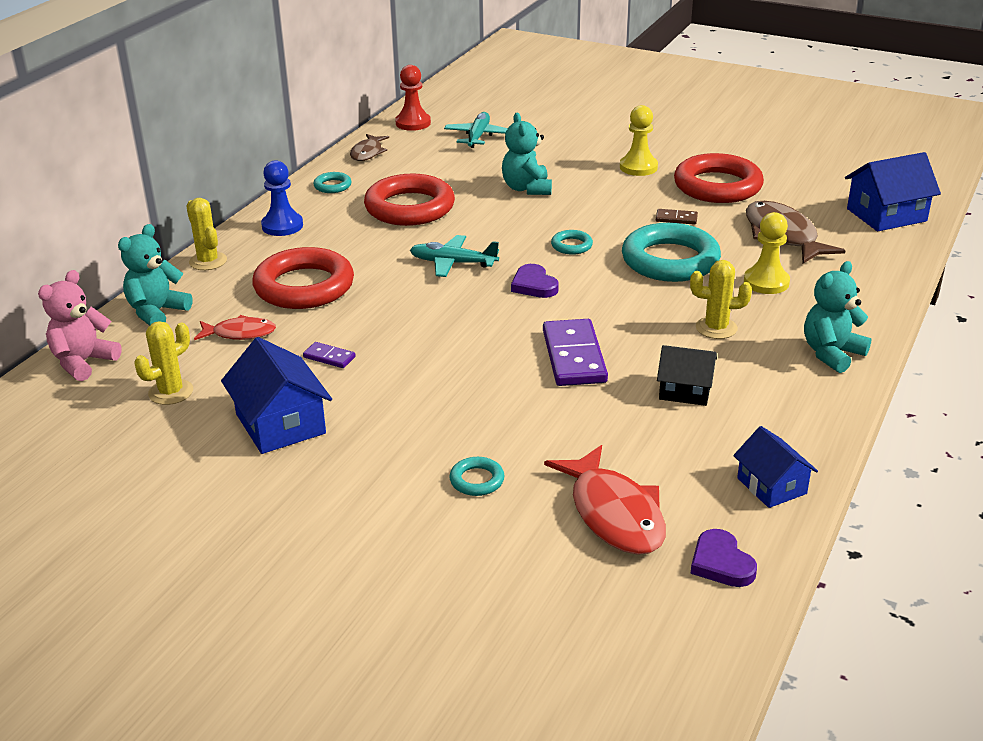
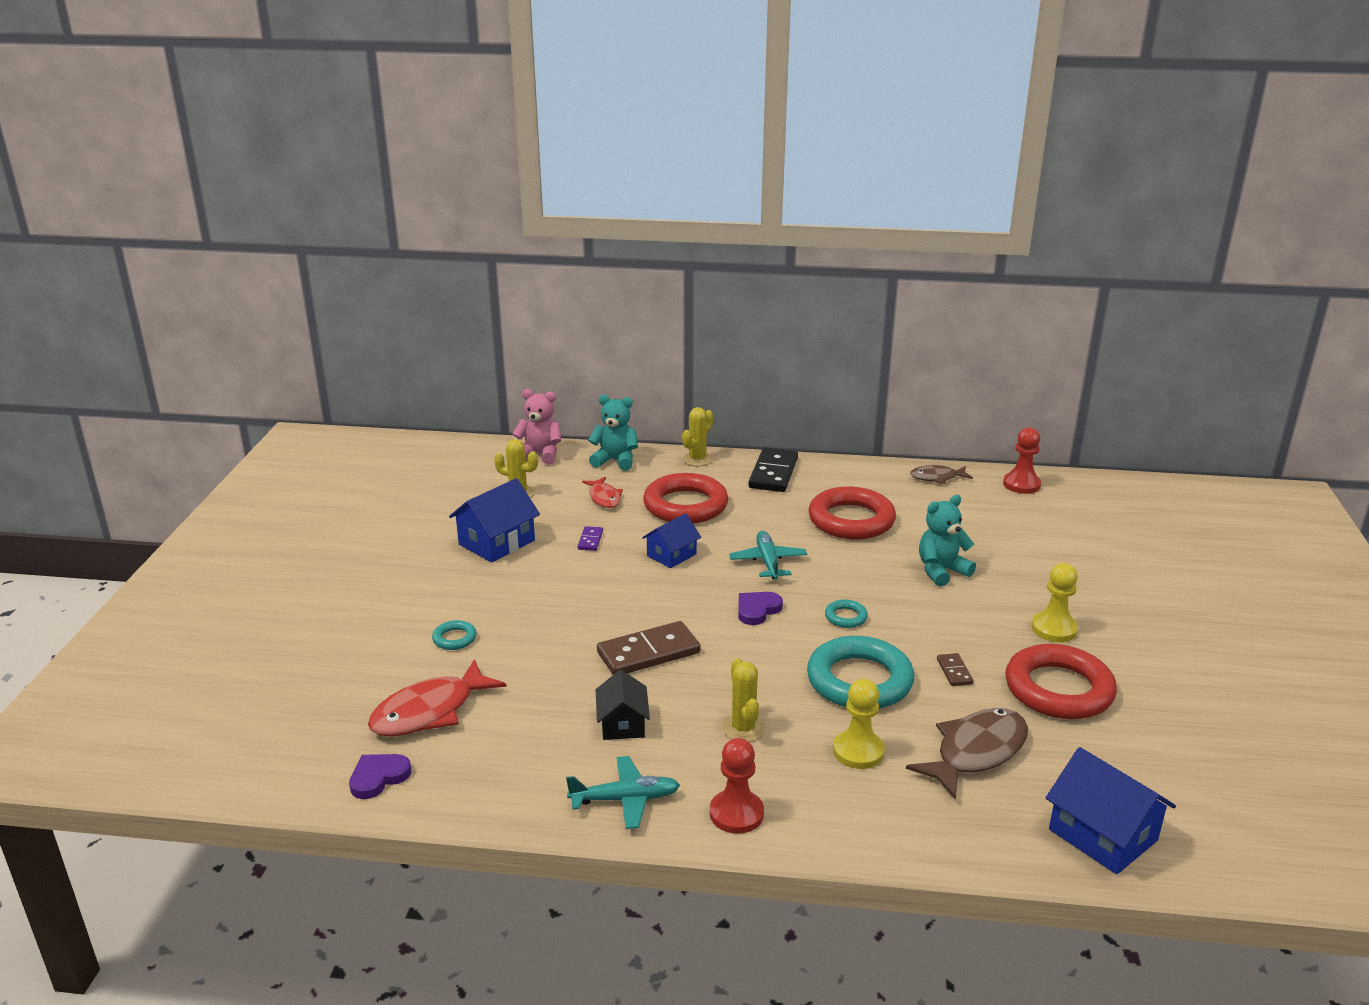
camera: 70 degrees right, 5 degrees down
(282, 226) = (773, 473): blue pawn -> black domino
(332, 186) = (860, 477): turquoise ring -> none
(478, 136) = (1028, 523): turquoise plane -> turquoise plane (625, 799)
(574, 356) = (648, 653): purple domino -> brown domino
(771, 486) = (491, 795): blue house -> blue house (671, 555)
(831, 354) = (736, 814): turquoise teddy bear -> red pawn

